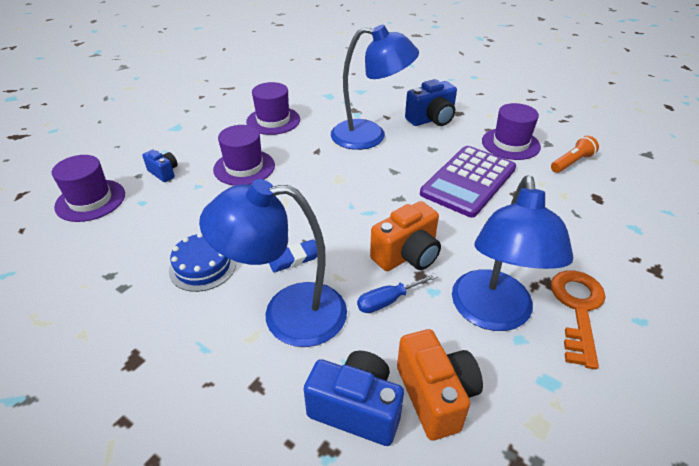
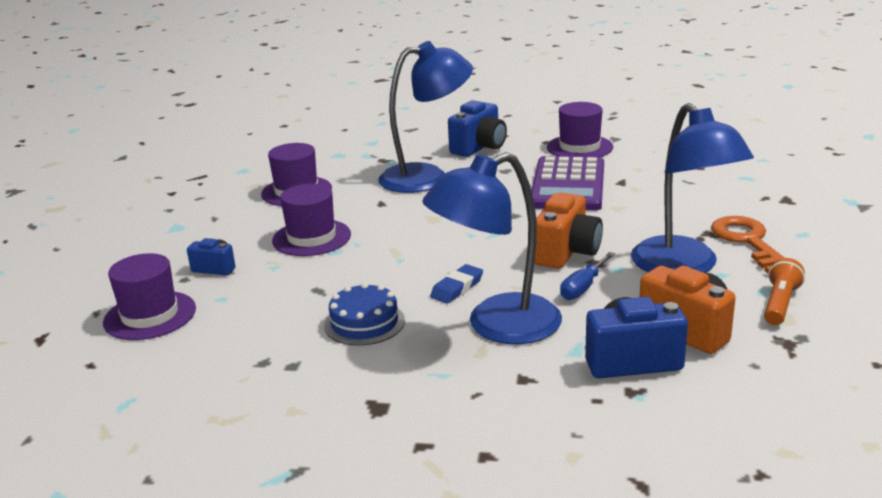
camera: 25 degrees left, 15 degrees down
(571, 162) = (650, 147): orange flashlight -> orange flashlight (780, 304)

